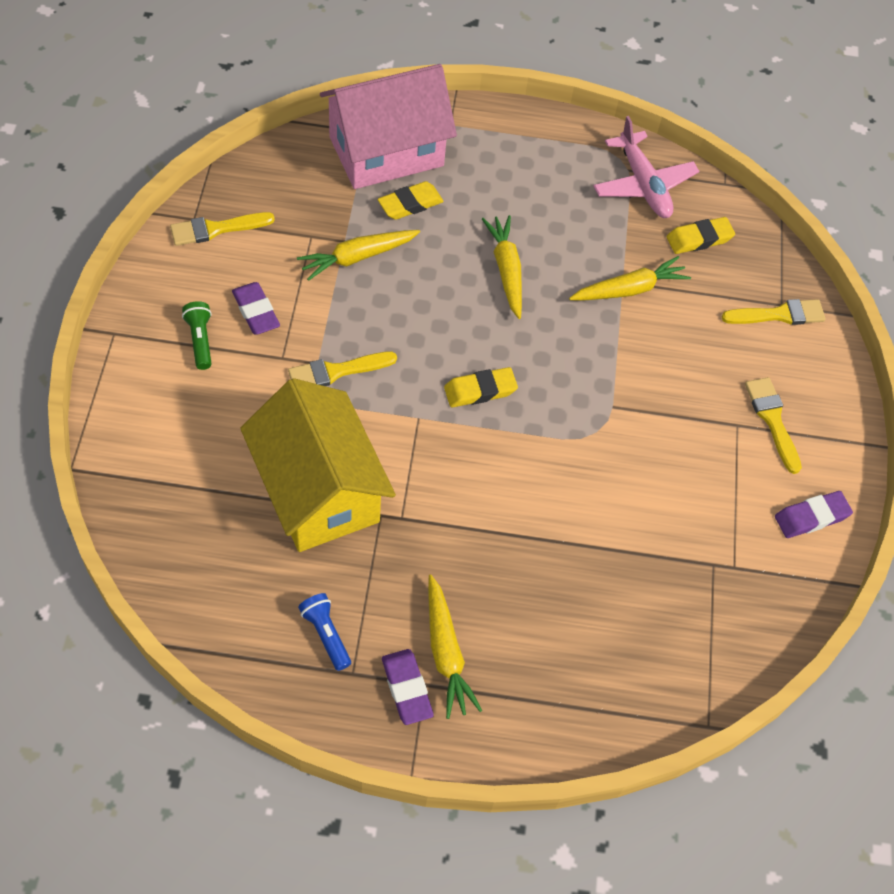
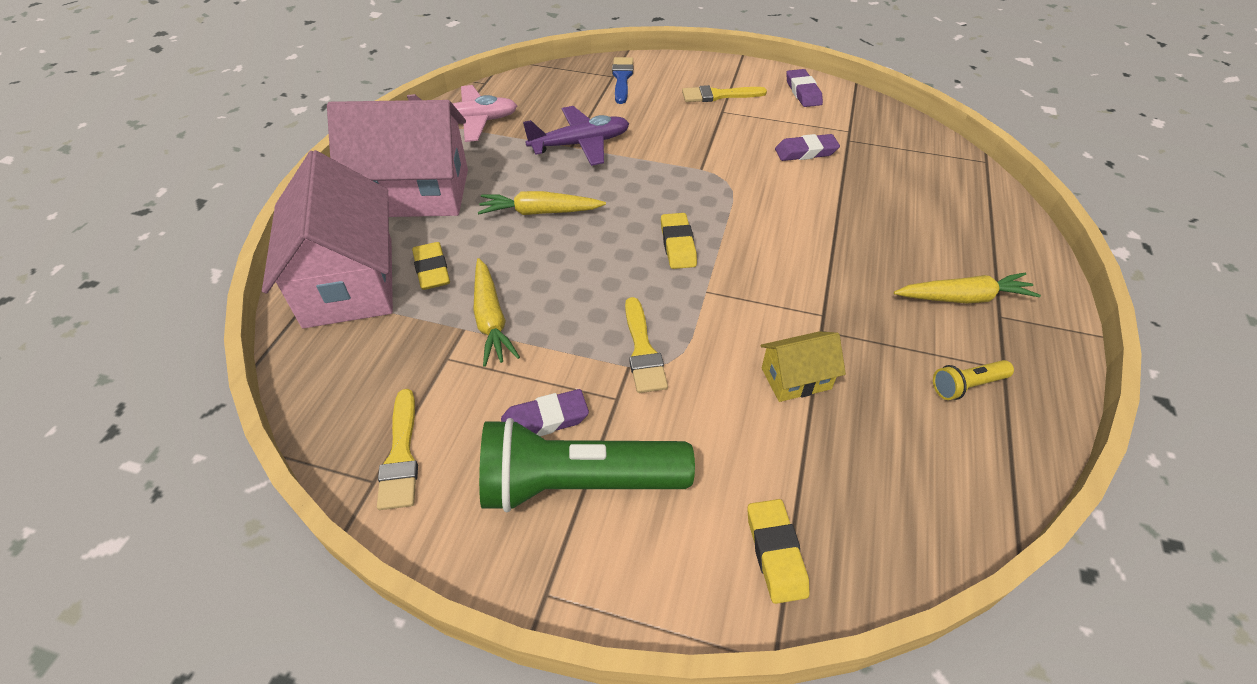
camera: 75 degrees left, 10 degrees down
(200, 340) = (577, 483): green flashlight -> green flashlight, size x2.29
(318, 490) = (796, 378): yellow house -> yellow house, size x0.46
(326, 634) = (966, 386): blue flashlight -> yellow flashlight
(407, 688) = (1008, 329): purple eraser -> purple eraser (805, 152)
(513, 167) = (415, 193): none -> pink house
(629, 289) = (580, 144): yellow carrot -> purple plane
(699, 239) = (538, 102): yellow eraser -> yellow eraser (775, 553)
(779, 314) = (622, 78): yellow brush -> blue brush

